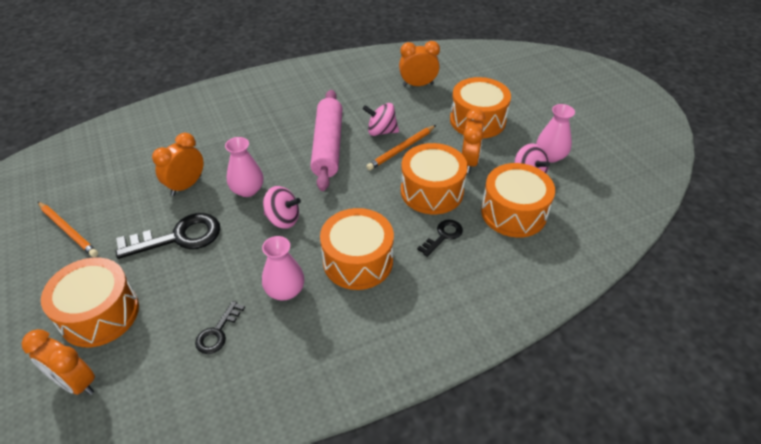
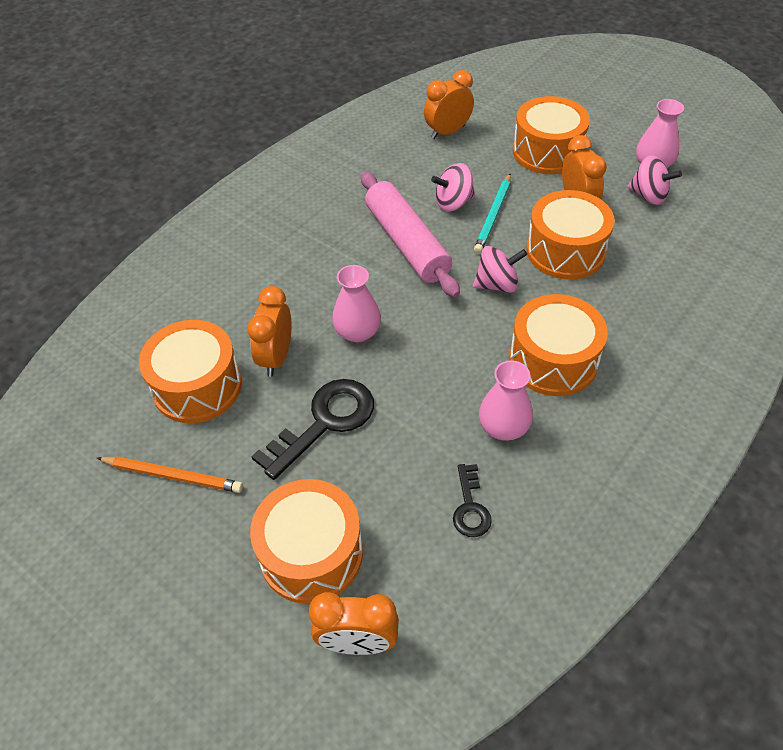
camera: 25 degrees left, 5 degrees up
(283, 219) = (430, 349): pink spinning top -> pink spinning top (497, 284)
(401, 149) = (493, 215): orange pencil -> turquoise pencil
(443, 236) = (617, 296): black key -> none
(513, 212) = (666, 241): orange drum -> orange drum (197, 386)

